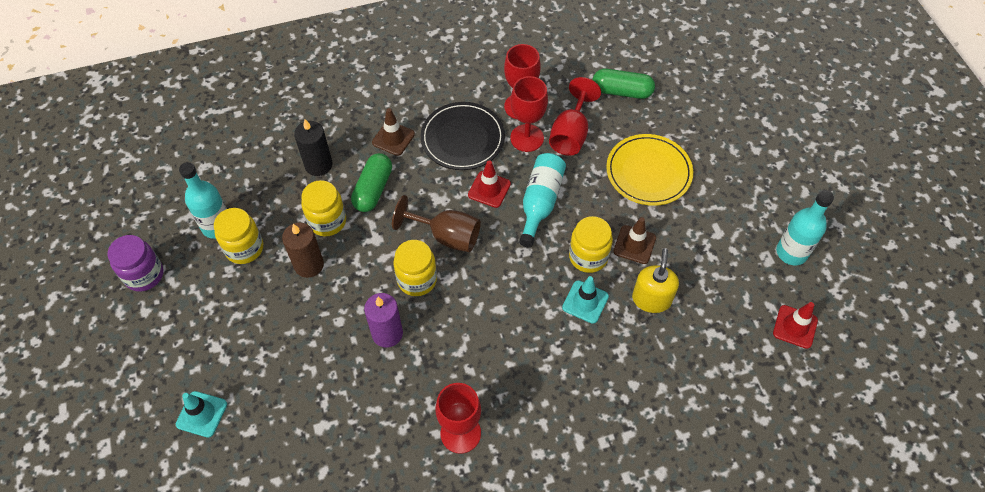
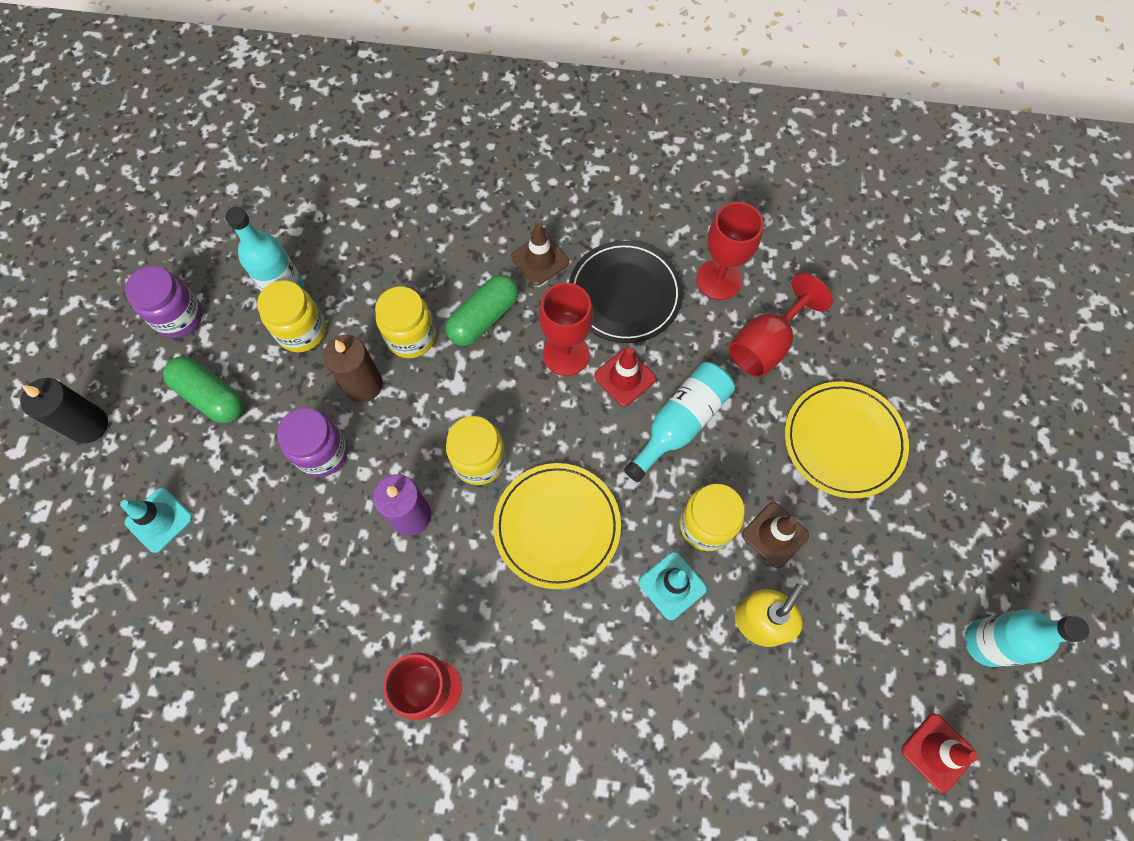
camera: 25 degrees right, 10 degrees up
(302, 320) = (322, 452): none -> purple jar
(318, 165) = (435, 258): black candle -> black candle (89, 425)
(446, 236) = (542, 418): brown goblet -> none
(491, 298) = (557, 526): none -> yellow plate
(527, 138) = (706, 327): red goblet -> red goblet (566, 354)
(622, 91) = (863, 312): green capsule -> green capsule (211, 396)

